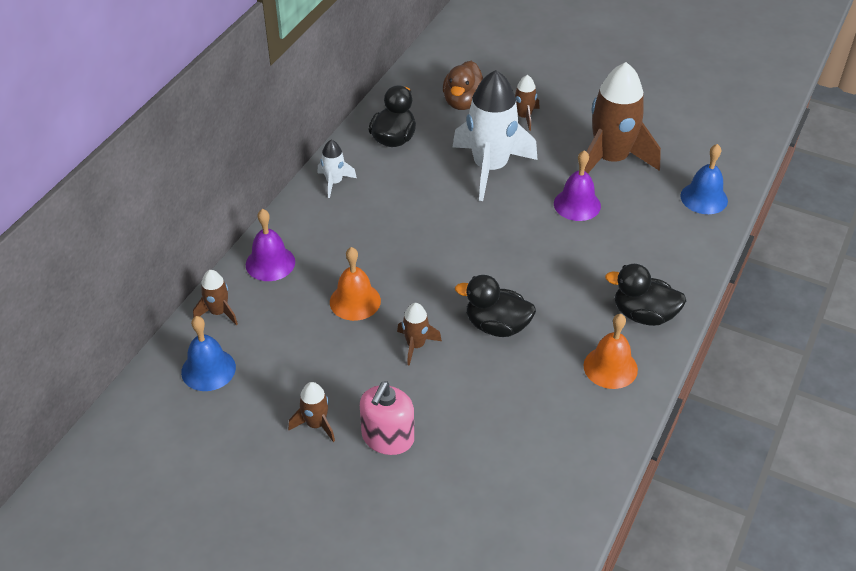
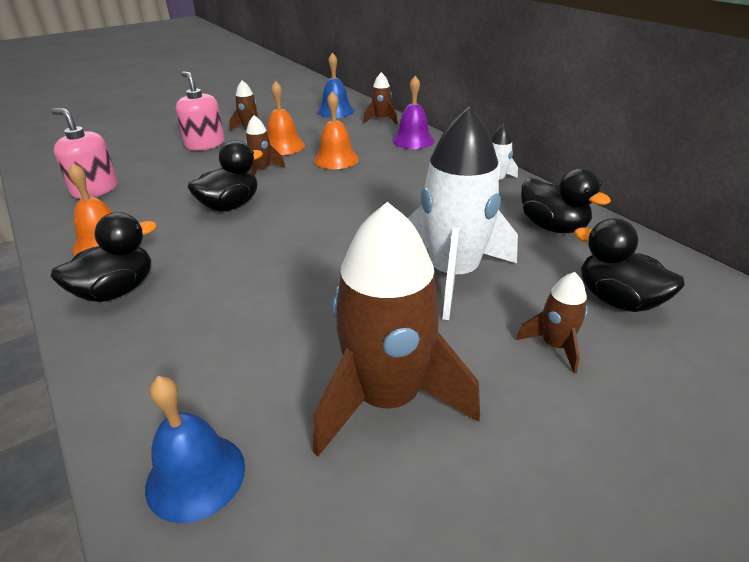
camera: 120 degrees right, 10 degrees down
(348, 361) = (283, 146): none -> orange bell
(463, 102) = (617, 300): brown duck -> black duck
(548, 452) = (95, 189): none -> pink soap dispenser
(577, 204) = (326, 317): purple bell -> none

